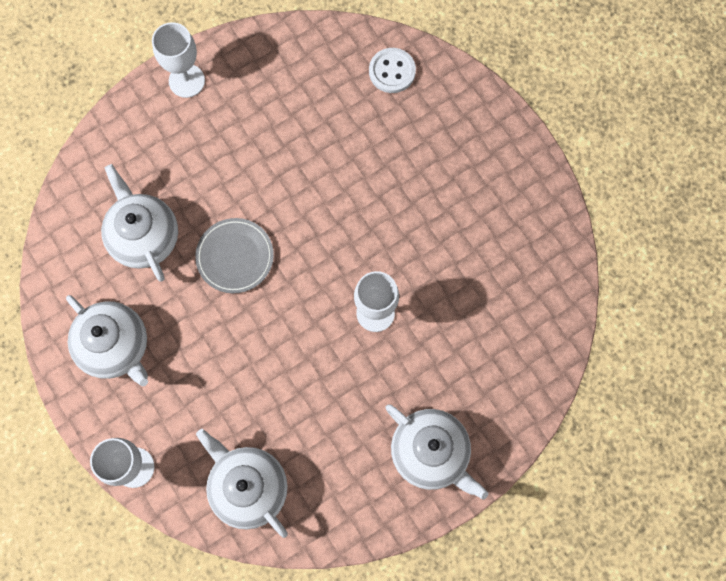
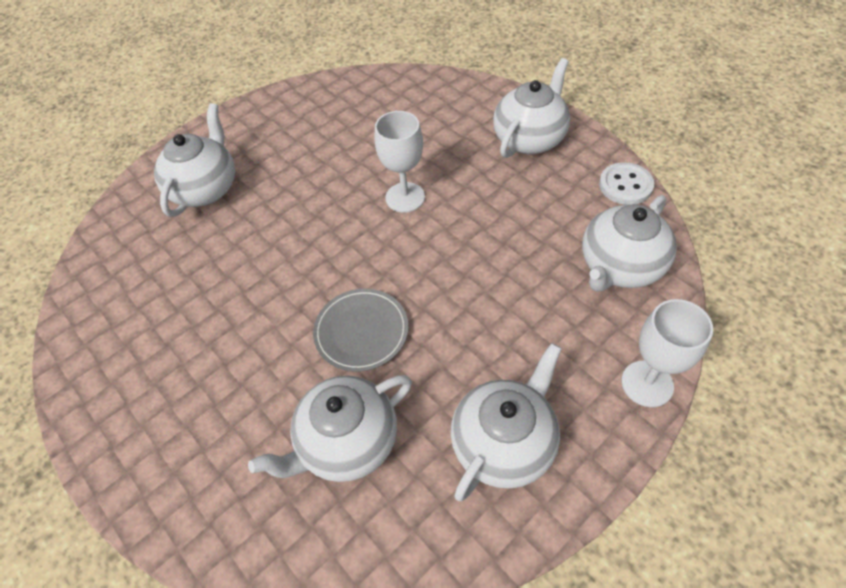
camera: 95 degrees left, 20 degrees down
(186, 81) = (117, 439): white goblet -> none
(392, 71) = (133, 227): white button -> white button (625, 185)
(428, 131) = (205, 189): none -> white teapot

